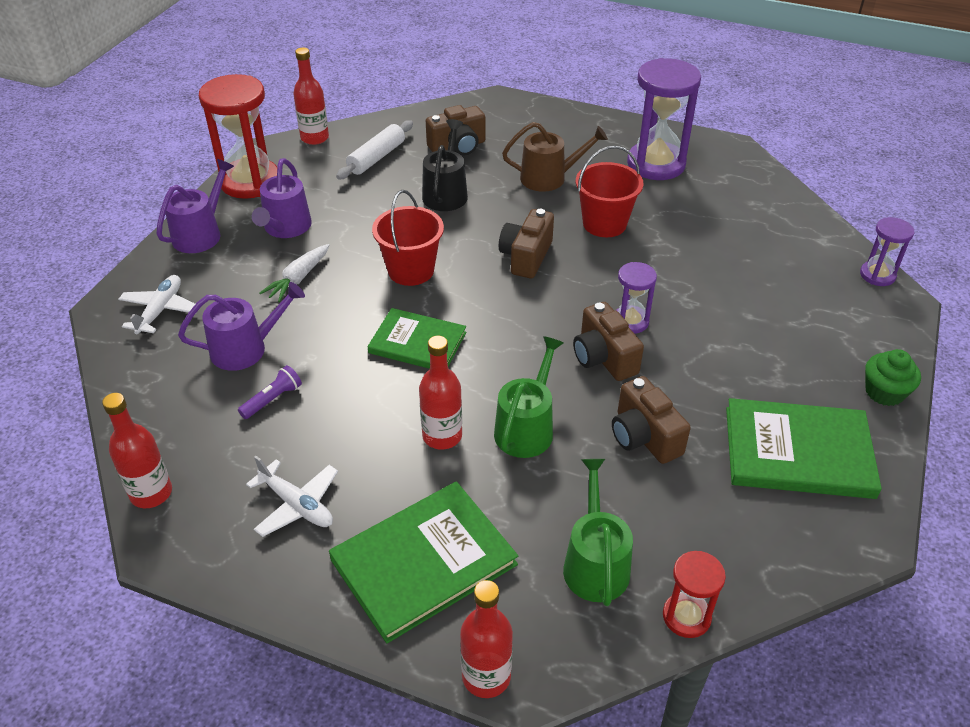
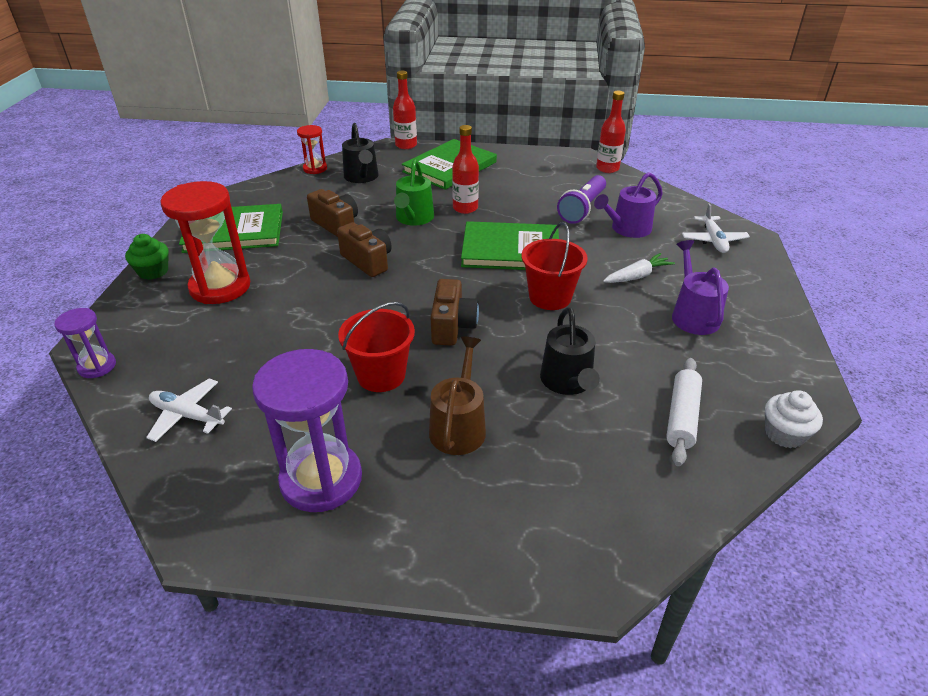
camera: 165 degrees right, 5 degrees down
(200, 234) = (759, 297): purple watering can -> none
(250, 181) = (783, 357): red hourglass -> red hourglass (220, 287)
(272, 399) = (582, 209): purple flashlight -> purple flashlight, size x1.82
(297, 505) = (528, 175): white plane -> white plane (187, 415)
(298, 278) = (637, 276): white carrot -> white carrot turned 45 degrees clockwise
(314, 138) = (784, 434): red bottle -> white cupcake
(417, 343) = (510, 249): green book -> green book, size x1.51
(458, 146) = (596, 457): brown camera -> none
(549, 178) = (459, 427): brown watering can -> brown watering can turned 120 degrees clockwise
(595, 564) = (362, 177): green watering can -> black watering can
(630, 321) = (348, 288): purple hourglass -> none

